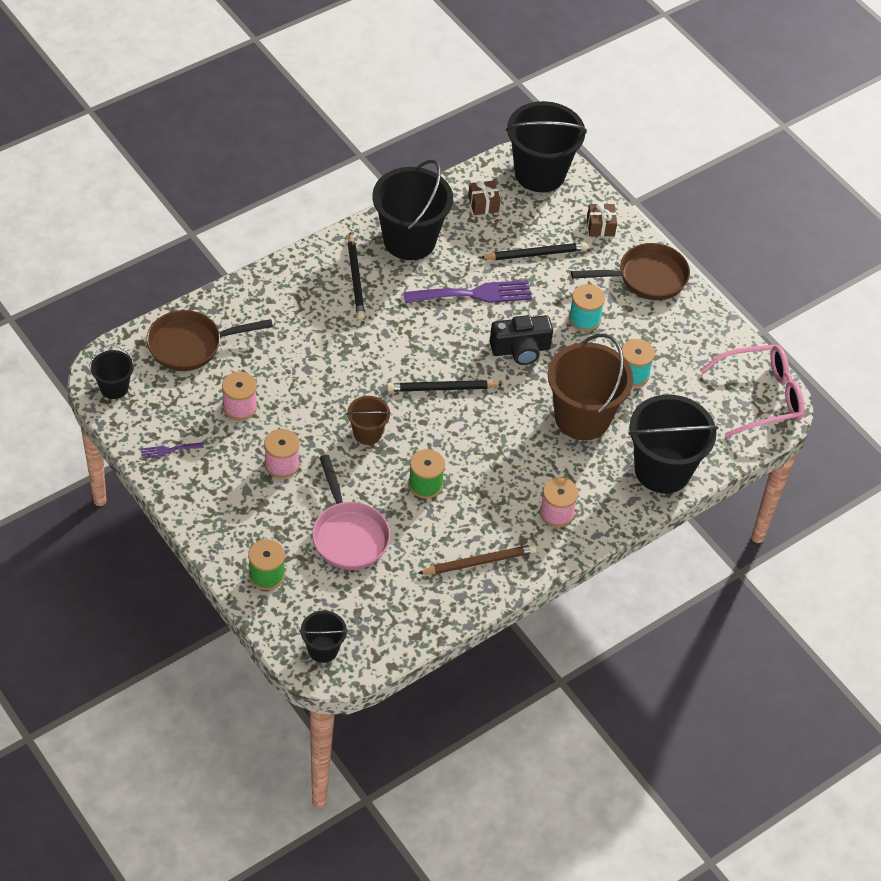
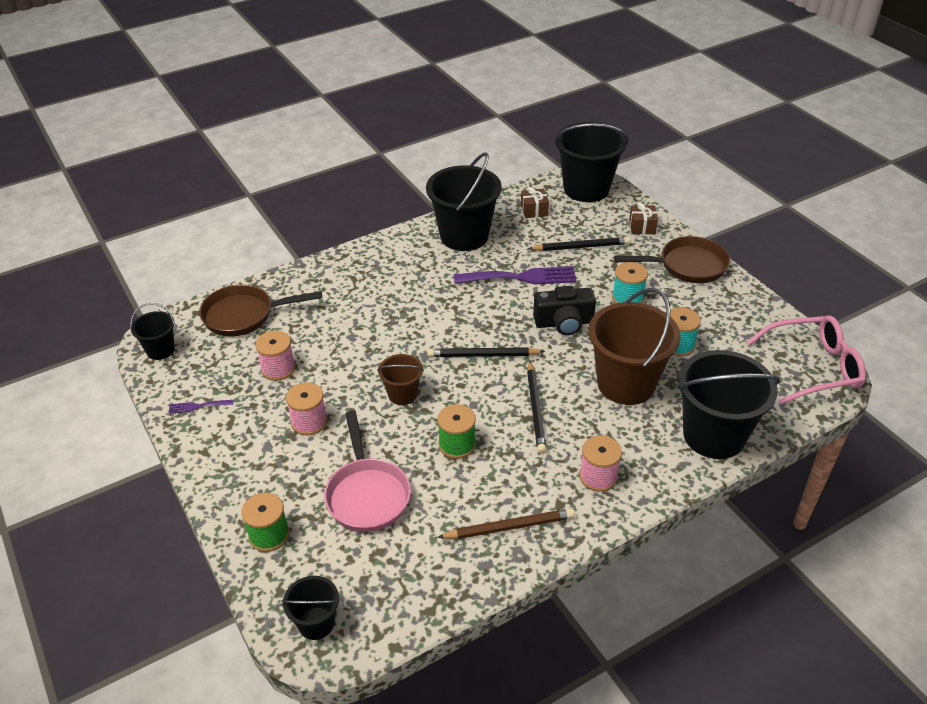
camera: 10 degrees right, 10 degrees down
(355, 279) = (410, 264): black pencil -> black pencil (535, 409)

